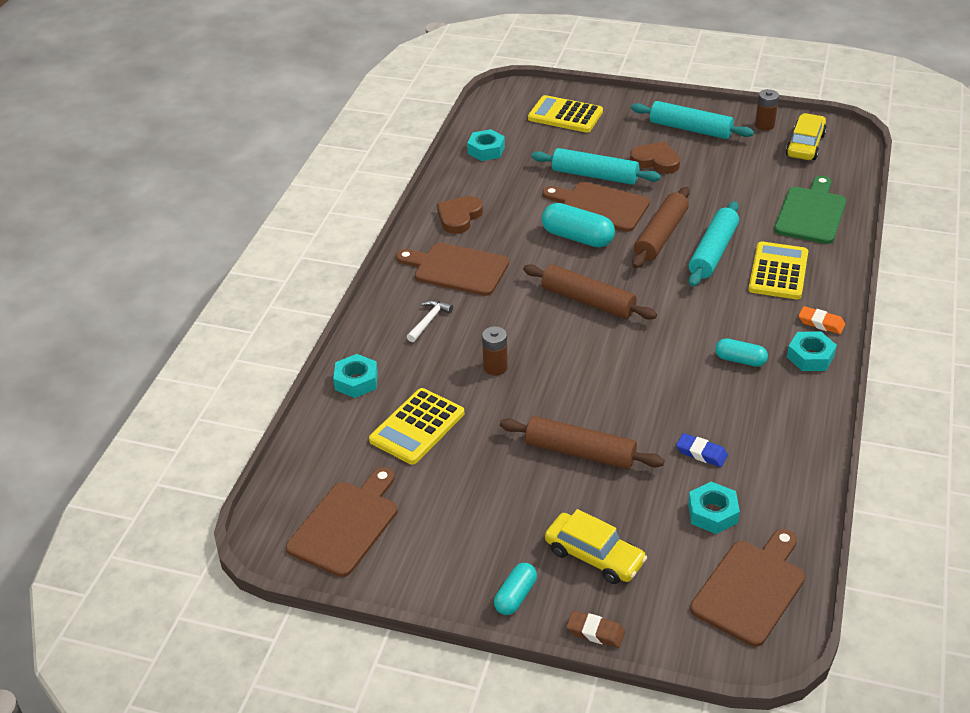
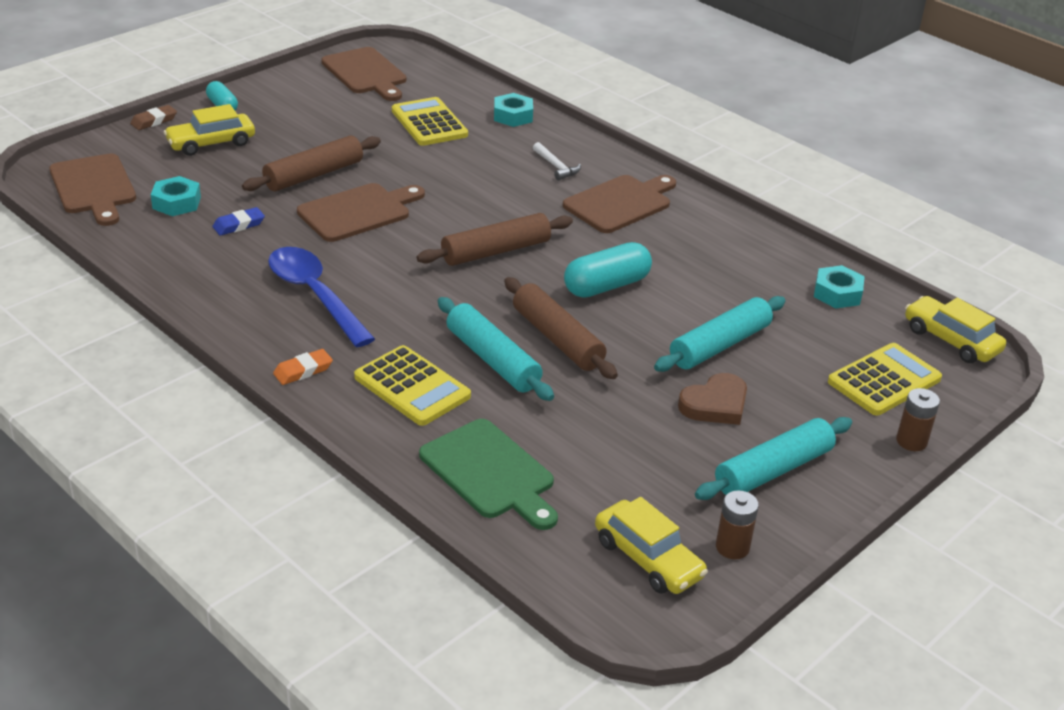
camera: 115 degrees right, 5 degrees down
(459, 217) = (710, 232): brown heart -> none
(495, 367) = (458, 175): brown battery -> brown battery (911, 441)
(497, 103) = (951, 340): none -> yellow car
(599, 206) = (652, 323): brown cutting board -> brown cutting board (358, 212)
(740, 360) = (315, 295): turquoise capsule -> blue spoon
(810, 356) = (268, 338): turquoise nut -> none

